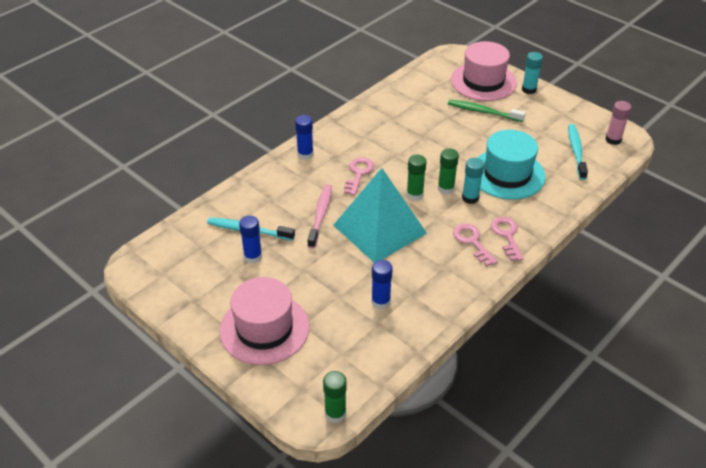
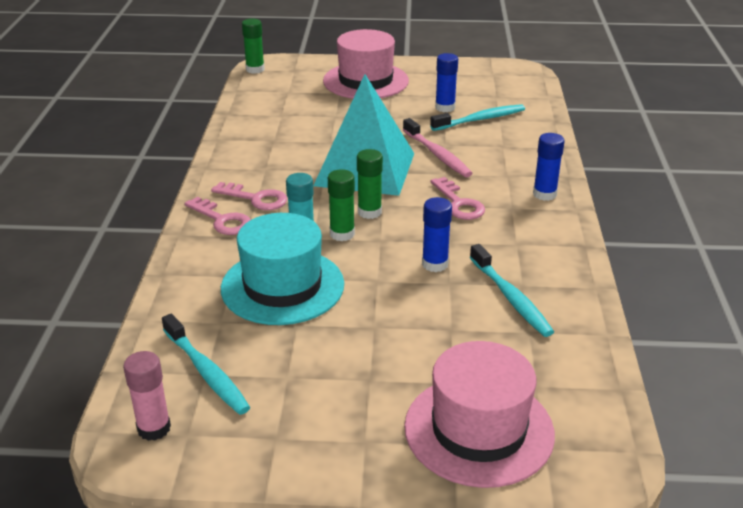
camera: 140 degrees right, 10 degrees down
(380, 302) = (295, 126): blue glue stick -> blue glue stick (435, 264)
(405, 115) = (511, 298): none -> turquoise toothbrush
(483, 112) = (412, 365): green toothbrush -> none
(529, 89) = (383, 460): turquoise glue stick -> none

